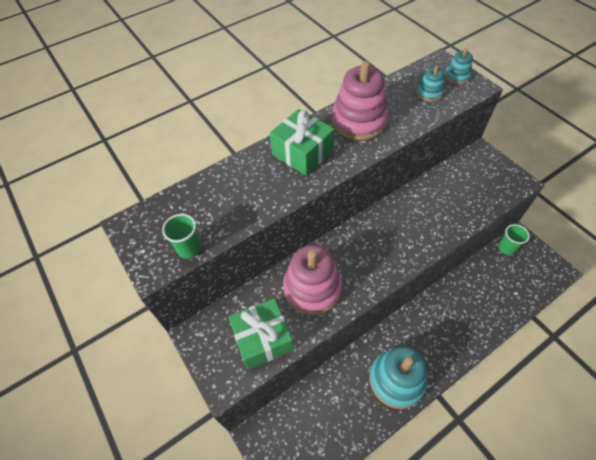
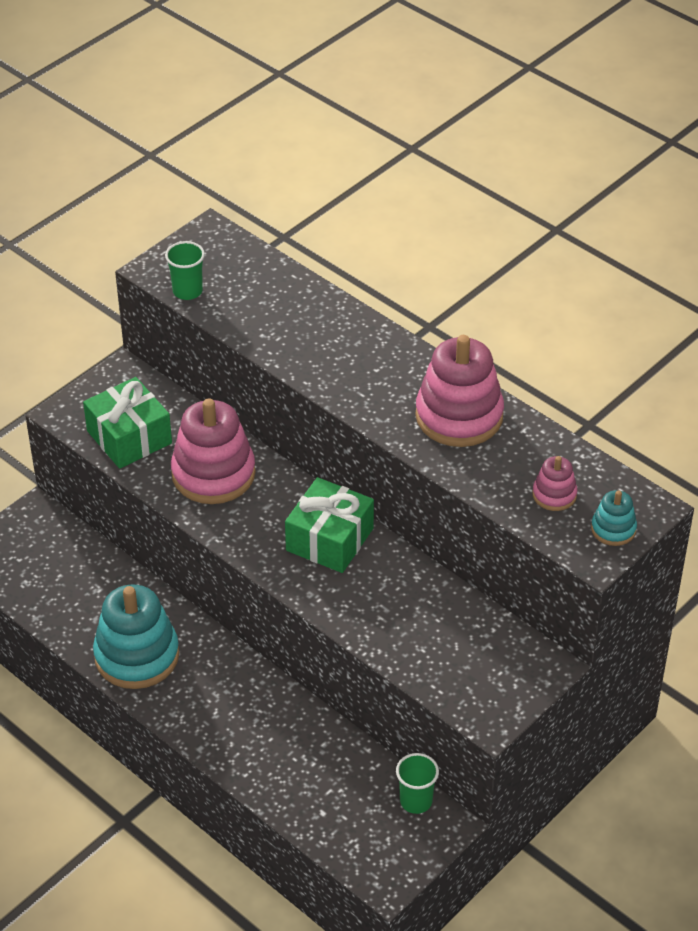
camera: 75 degrees right, 10 degrees down
(302, 152) = (374, 364): green gift -> green gift (329, 539)
(429, 93) = (554, 495): turquoise stacking toy -> pink stacking toy

